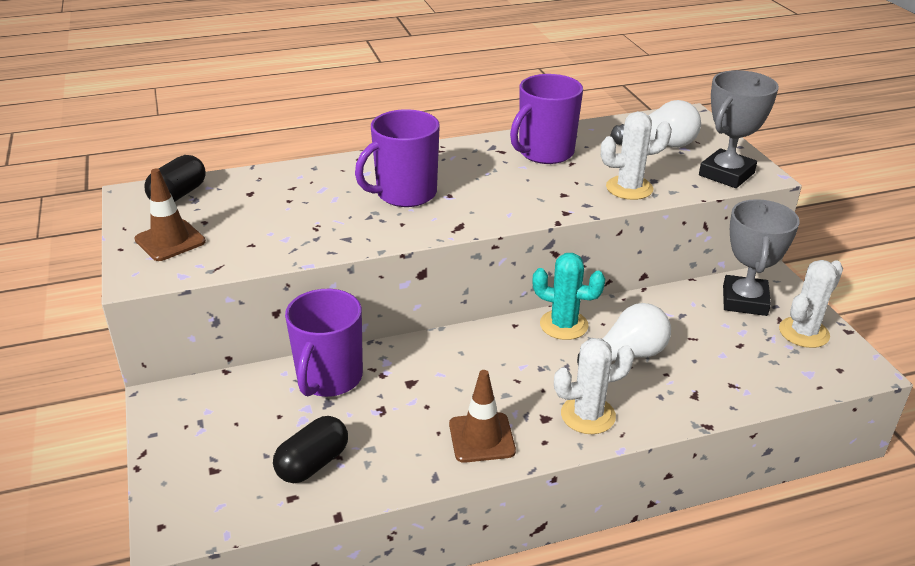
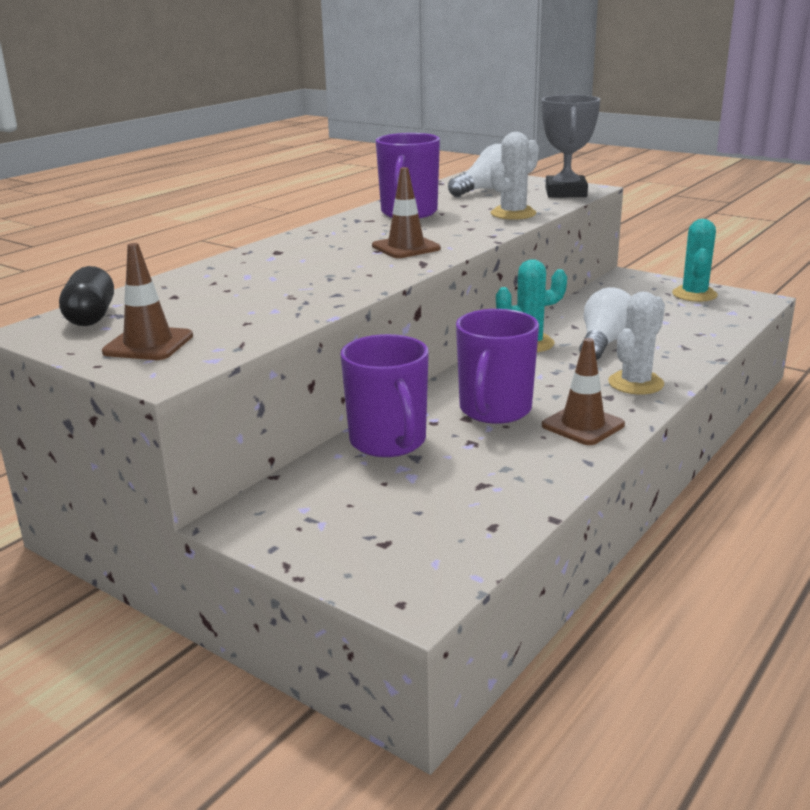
camera: 35 degrees left, 10 degrees down
(313, 463) = (472, 498): black capsule -> none
(405, 194) = (335, 259): purple mug -> purple mug (494, 410)
(475, 201) = (406, 247): none -> brown traffic cone
(744, 301) = (630, 291): grey trophy -> none
(803, 332) = (694, 294): white cactus -> turquoise cactus

